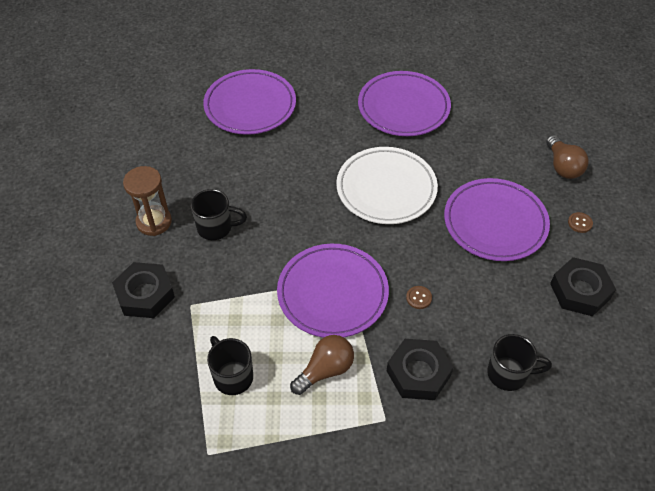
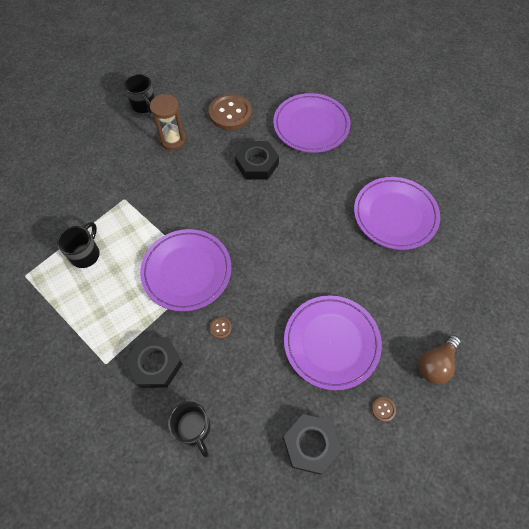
camera: 55 degrees right, 10 degrees up
(145, 294) = (116, 171): black nut -> black nut (257, 164)
(169, 156) = (230, 113): none -> brown button
(216, 228) = (192, 174): black mug -> black mug (144, 105)
(325, 370) = (122, 304): brown light bulb -> none
(386, 189) = (304, 250): white plate -> none

